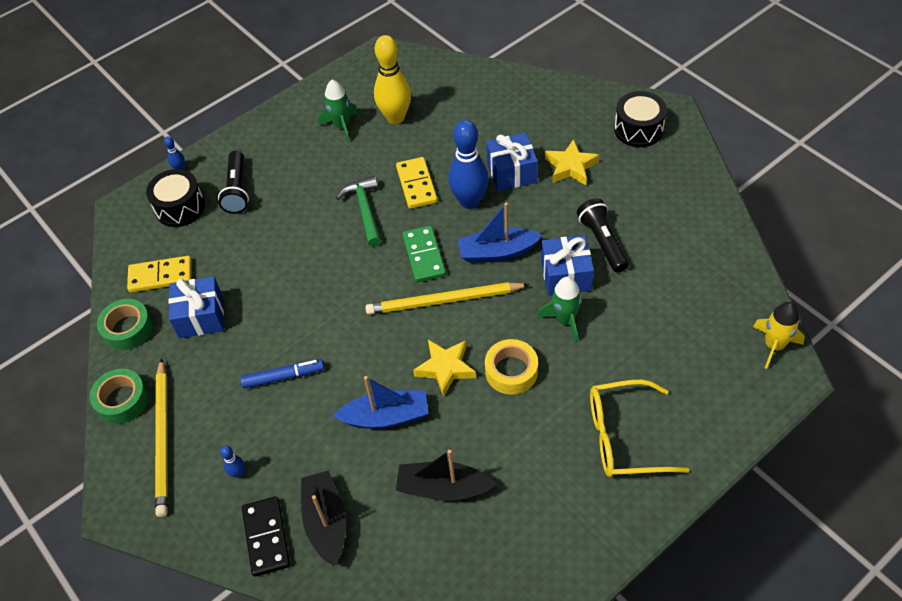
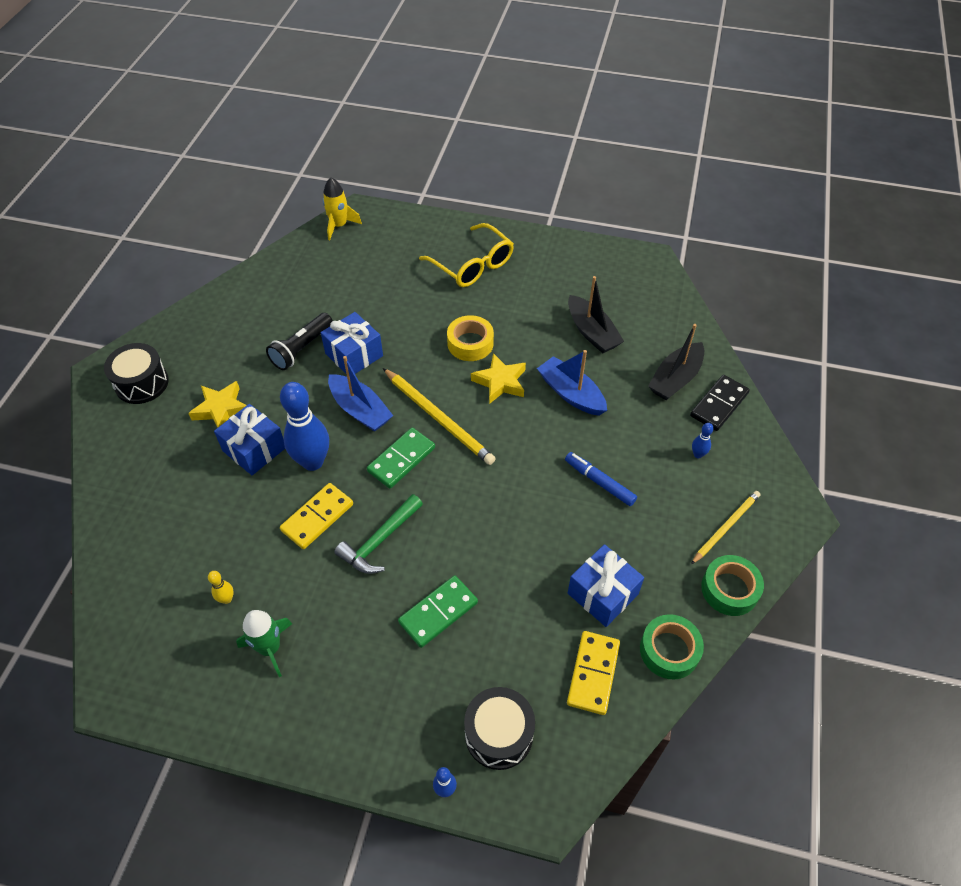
camera: 130 degrees left, 0 degrees up
(160, 276) = (593, 673): yellow domino -> yellow domino turned 60 degrees clockwise
(163, 439) = (726, 527): yellow pencil -> yellow pencil, size x0.64
(237, 190) = (433, 689): black flashlight -> none
(282, 217) = (438, 612): none -> green domino
(395, 117) = (226, 599): yellow bowling pin -> yellow bowling pin, size x0.43
(564, 320) = (399, 336): green rocket -> none

